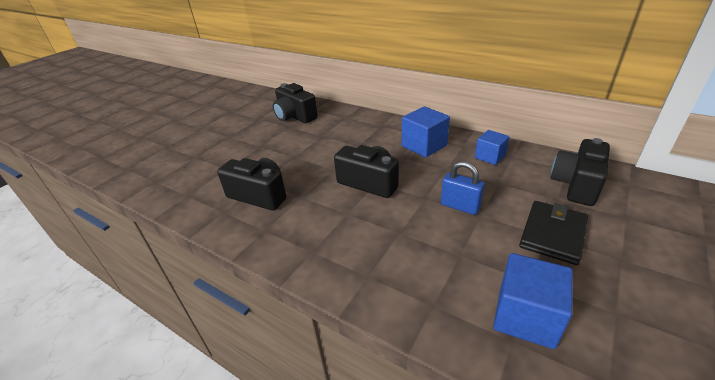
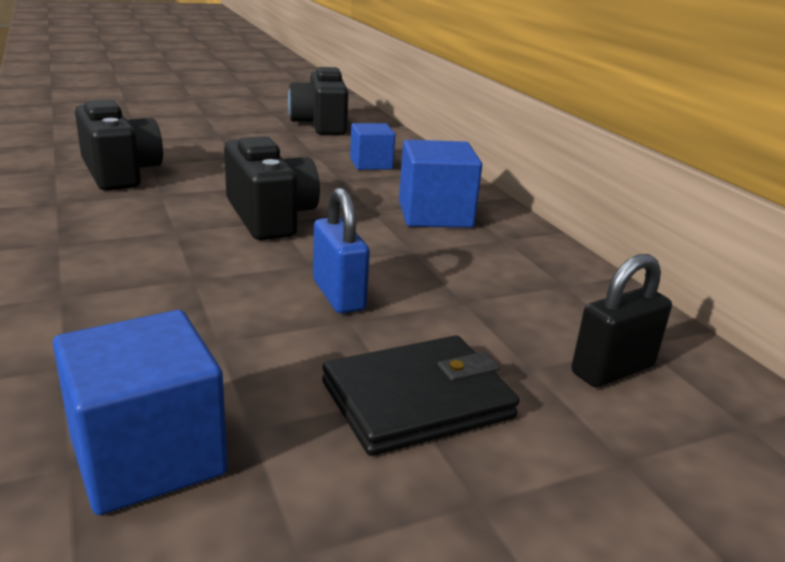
camera: 30 degrees right, 10 degrees down
(490, 156) = (519, 268): blue cube -> blue cube (371, 164)
(576, 185) = (612, 370): black camera -> black padlock

